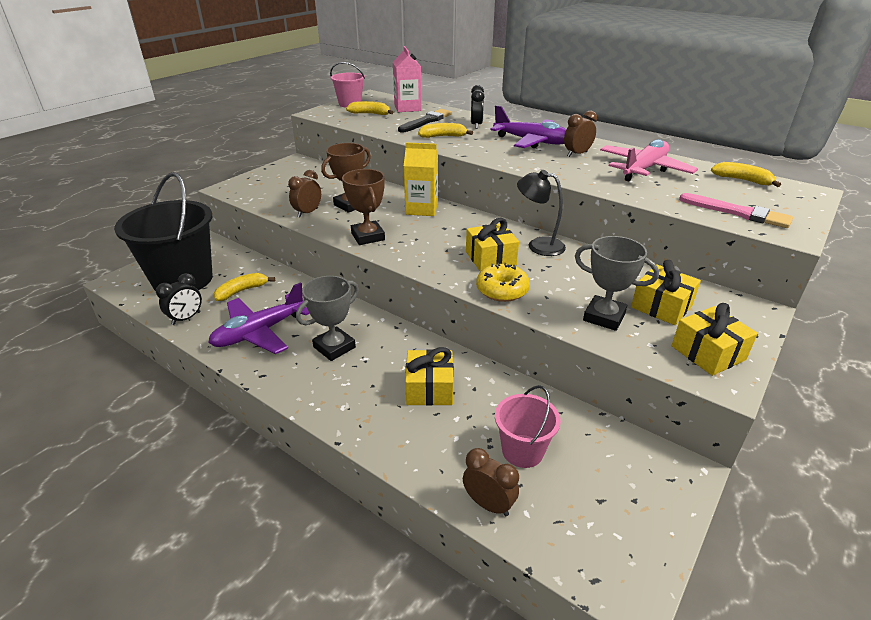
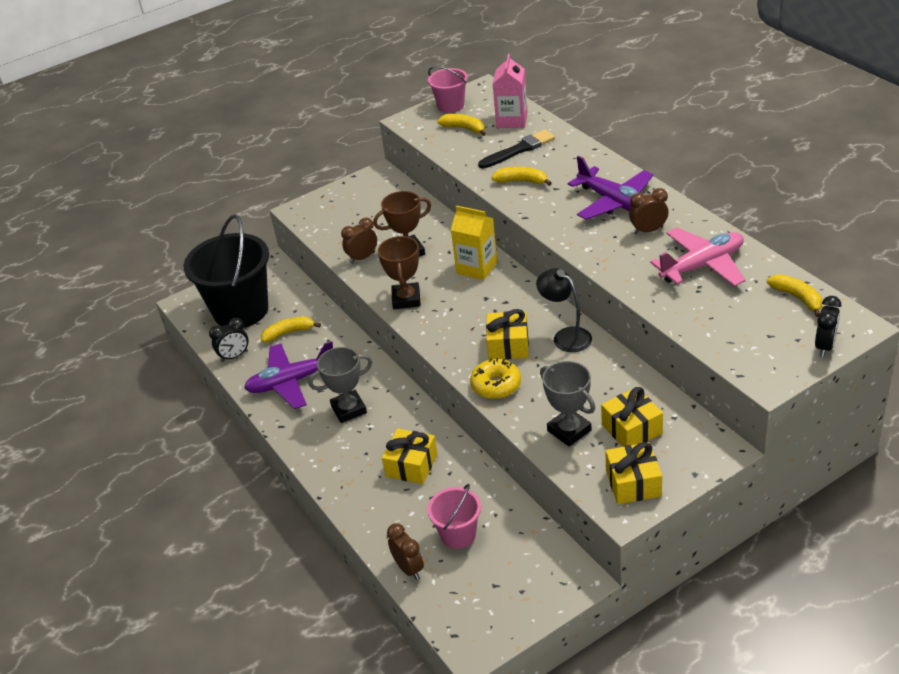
camera: 25 degrees right, 5 degrees up
(476, 125) = (571, 164): black clock -> black clock (824, 346)
(737, 212) = (742, 344): pink brush -> none

